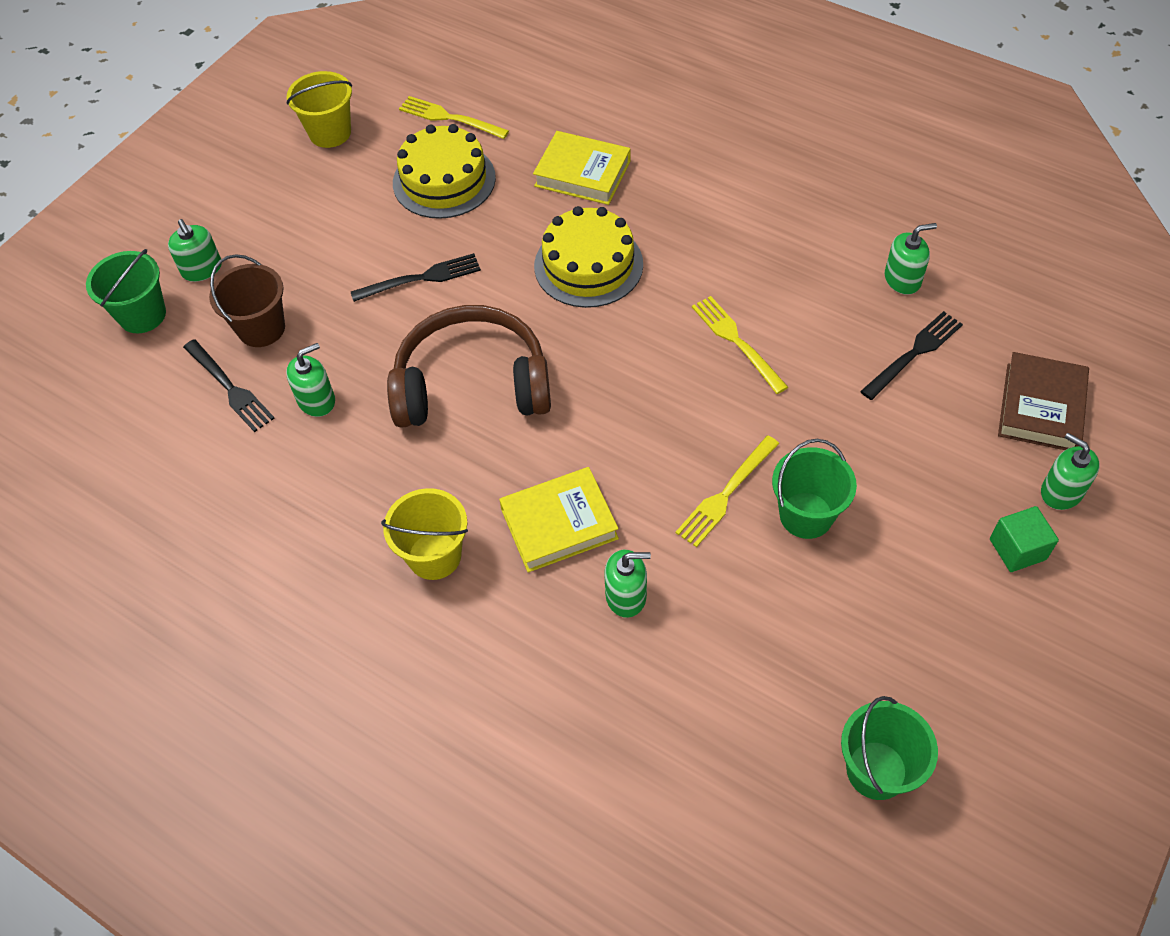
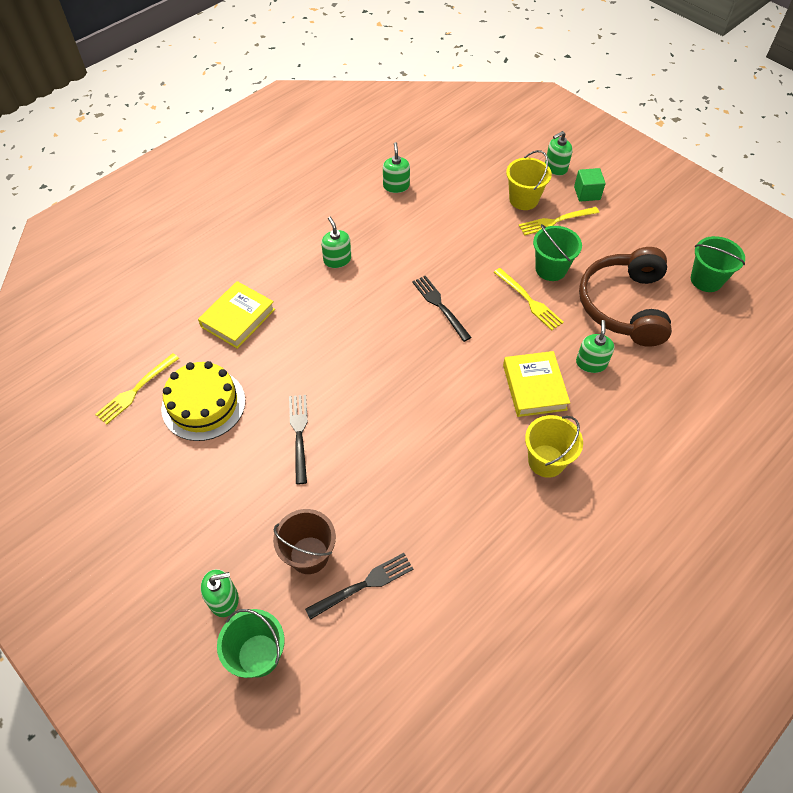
camera: 80 degrees left, 0 degrees up
(316, 400) = (395, 521): green soap dispenser -> green soap dispenser (337, 260)
(330, 133) = (106, 479): yellow bucket -> yellow bucket (523, 199)
(472, 384) = (409, 417): brown headphones -> brown headphones (624, 305)
(588, 265) = (326, 331): yellow cake -> none
(736, 341) = (417, 270): yellow fork -> yellow fork (555, 221)
(914, 353) = (451, 196): black fork -> black fork (439, 306)
(1041, 407) = (502, 159): brown book -> none

